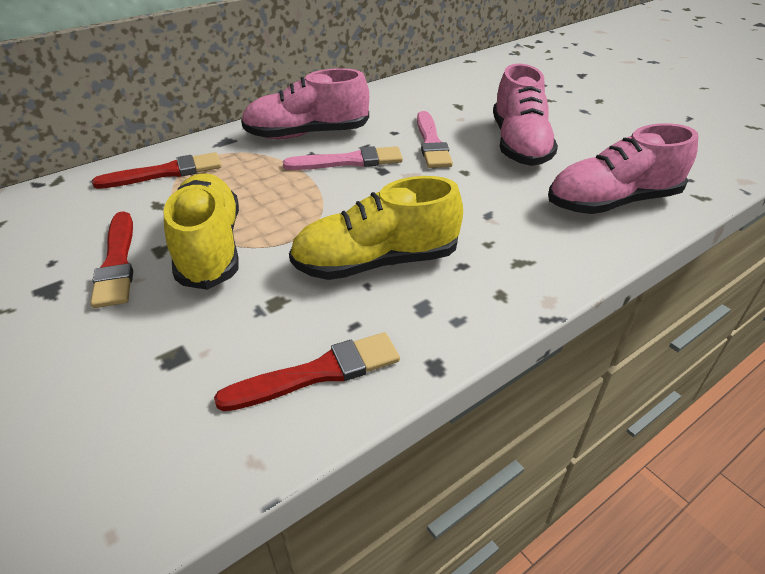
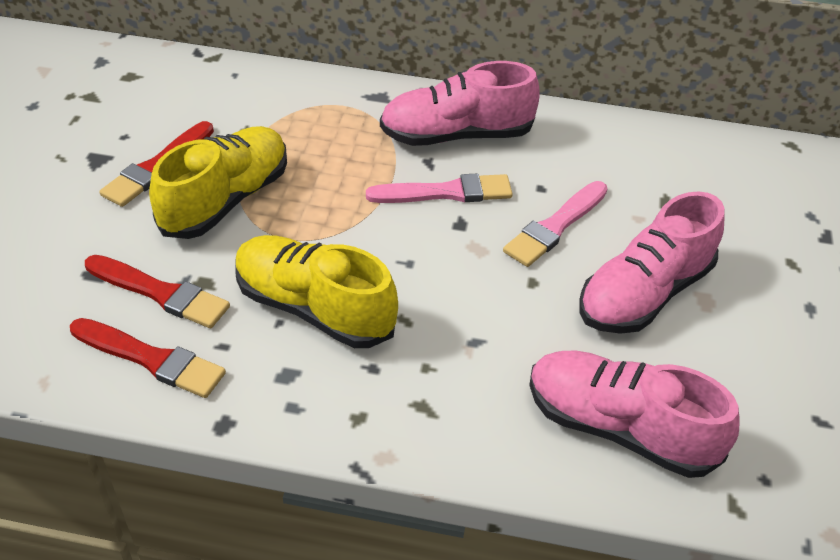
camera: 45 degrees right, 5 degrees up
(165, 173) = (290, 101): red brush -> red brush (160, 293)
(307, 134) = (456, 135): pink shoe -> pink shoe turned 45 degrees counterclockwise
(349, 161) = (446, 192): pink brush -> pink brush turned 45 degrees counterclockwise

